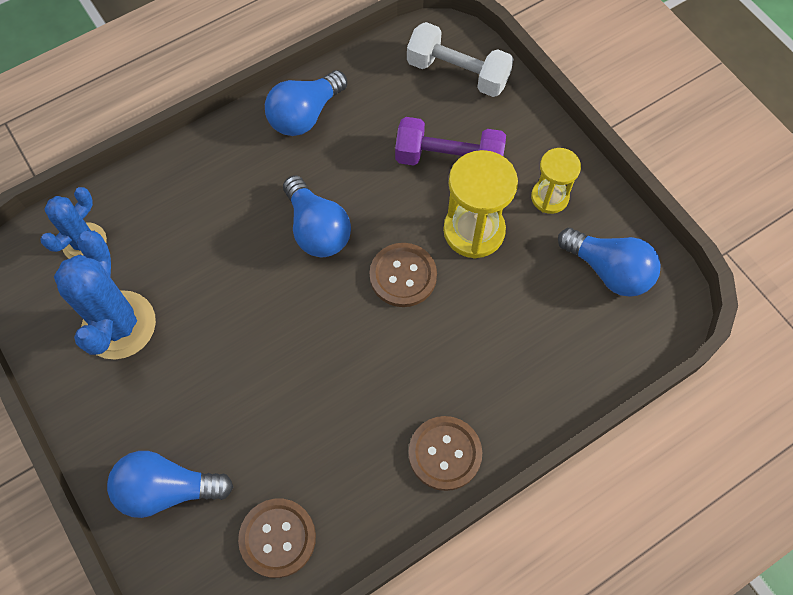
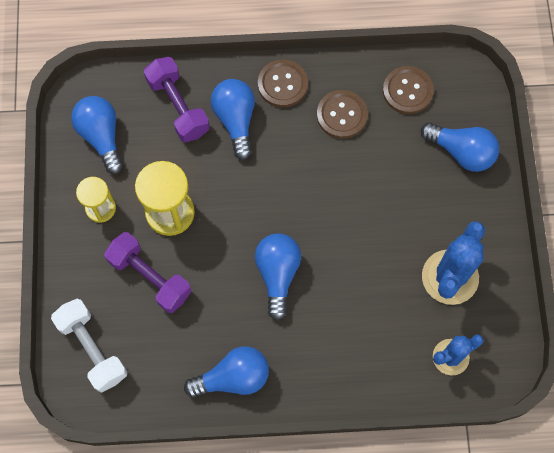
camera: 150 degrees left, 5 degrees up
(403, 276) = (238, 207): brown button -> brown button (341, 115)
(472, 374) = (235, 120): none -> blue light bulb
(550, 352) = (178, 107): none -> purple dumbbell

